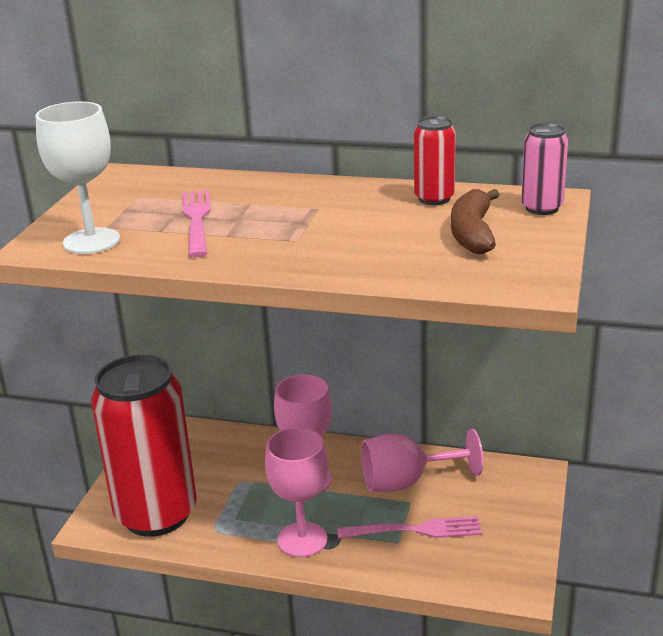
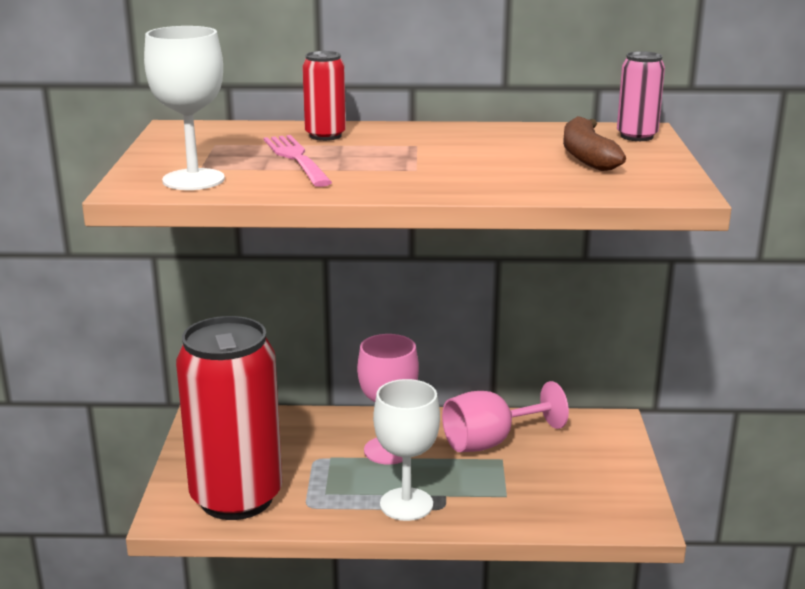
camera: 15 degrees left, 5 degrees down
(302, 540) = (406, 504): pink goblet -> white goblet
(415, 530) = (518, 483): pink fork -> none
(434, 198) = (527, 133): red can -> red can (325, 136)

